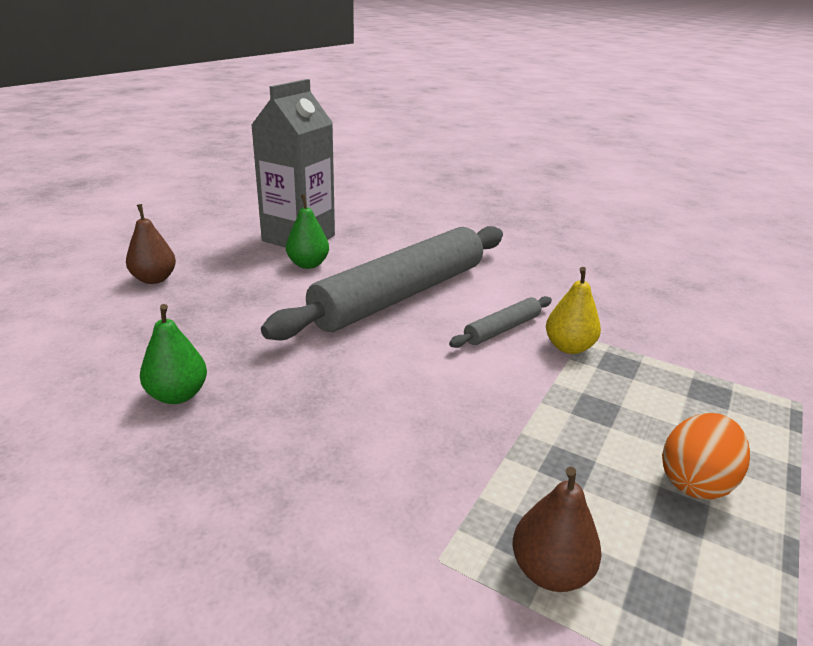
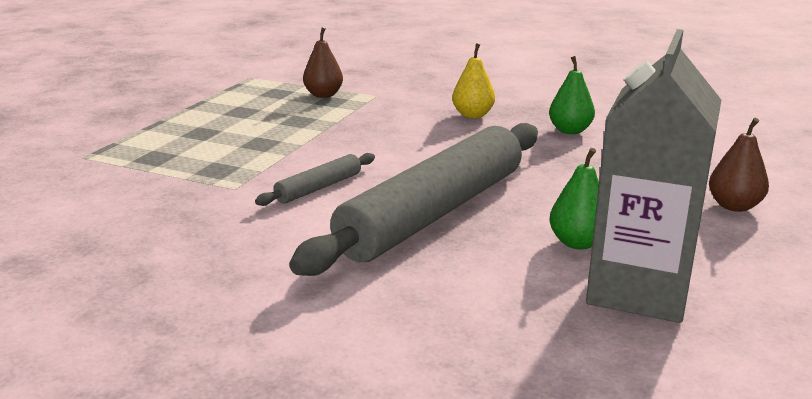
camera: 175 degrees right, 5 degrees down
(568, 347) = (257, 178): yellow pear -> yellow pear (473, 115)
(695, 482) = (221, 119): orange egg -> none

